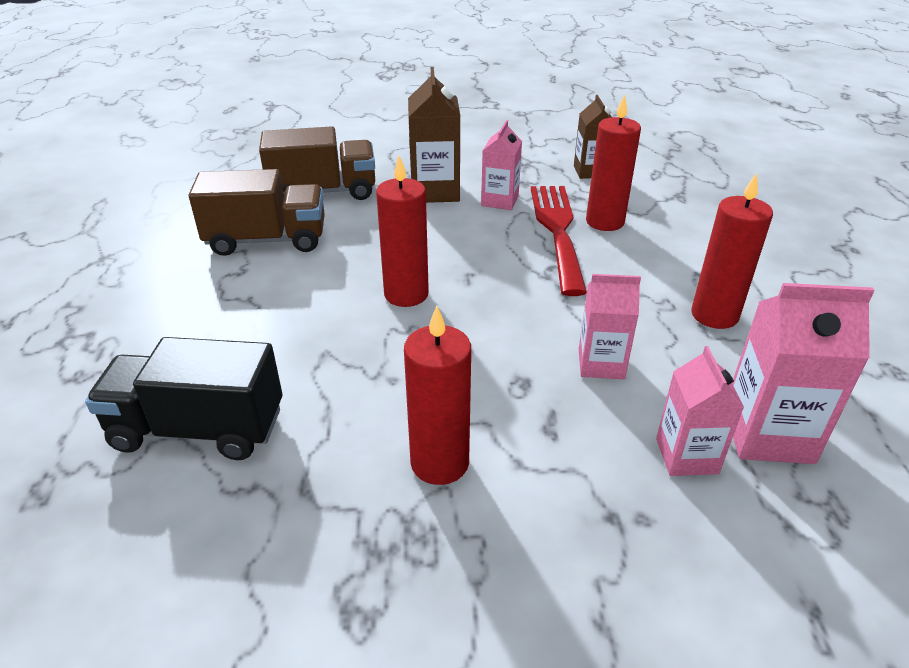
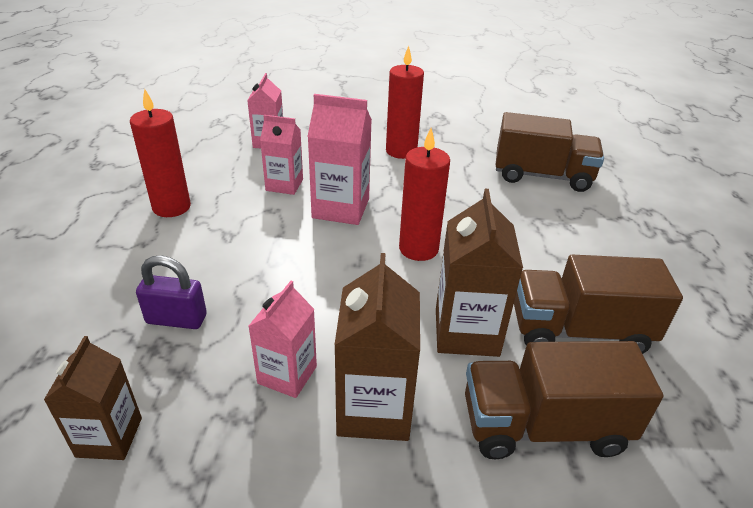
camera: 175 degrees left, 0 degrees up
(198, 429) = (542, 176): black truck -> brown truck
(365, 232) = (466, 332): none -> brown carton
(557, 231) = (242, 309): red fork -> none
(605, 222) = (176, 319): red candle -> purple padlock
(768, 434) = (216, 145): pink carton -> pink carton (341, 208)

